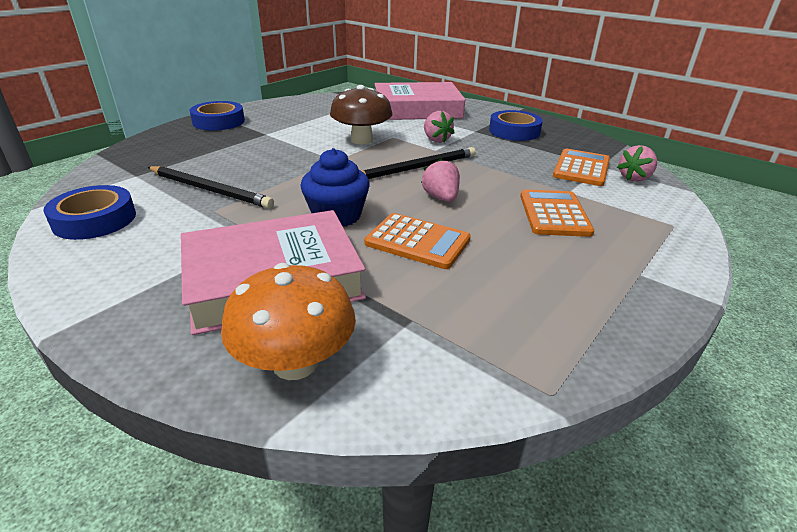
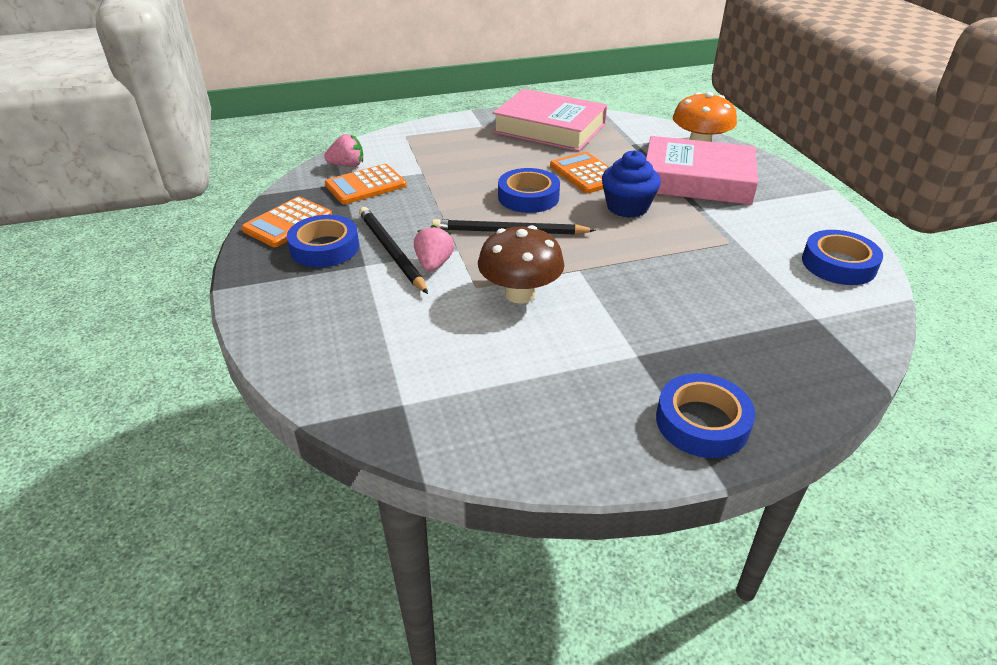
camera: 145 degrees left, 5 degrees up
(210, 190) = (731, 268): black pencil -> black pencil (391, 251)
(417, 109) = (361, 341): pink book -> pink book (549, 128)
(441, 198) = (528, 197): pink strawberry -> blue tape
(554, 214) = (466, 162): orange calculator -> orange calculator (288, 223)

